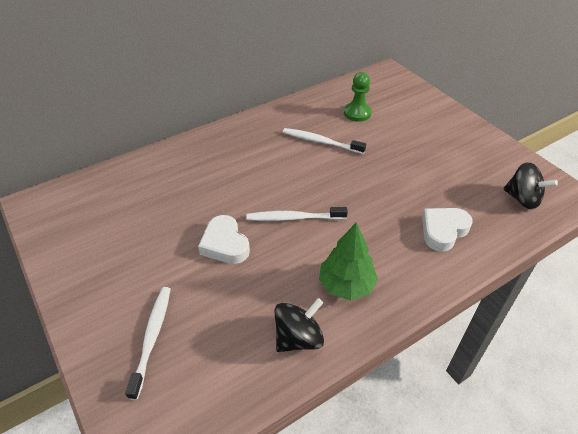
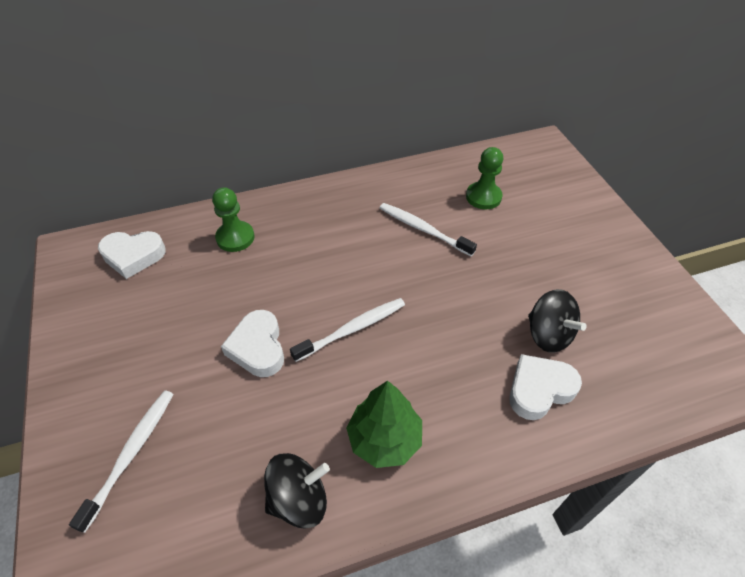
camera: 15 degrees right, 5 degrees up
(93, 199) = (133, 256): none -> white heart
(175, 171) = (235, 237): none -> green pawn
(294, 218) = (352, 329): white toothbrush -> white toothbrush turned 135 degrees clockwise
(522, 199) = (667, 365): black spinning top -> black spinning top (548, 335)

